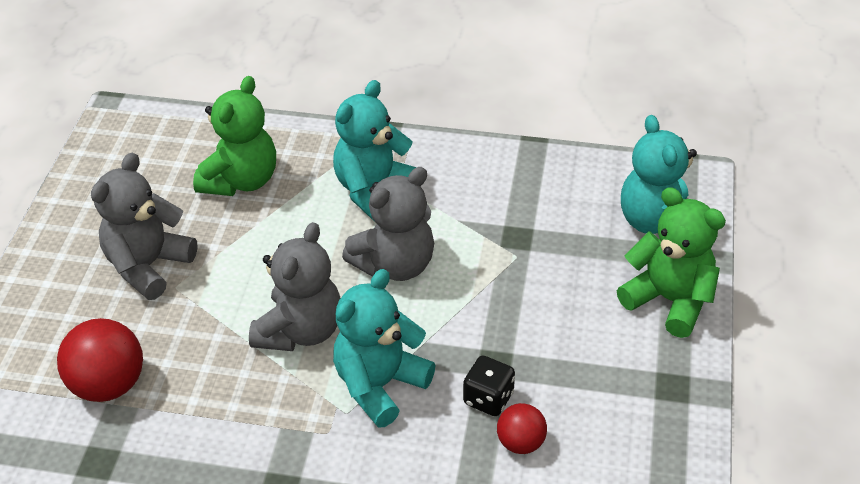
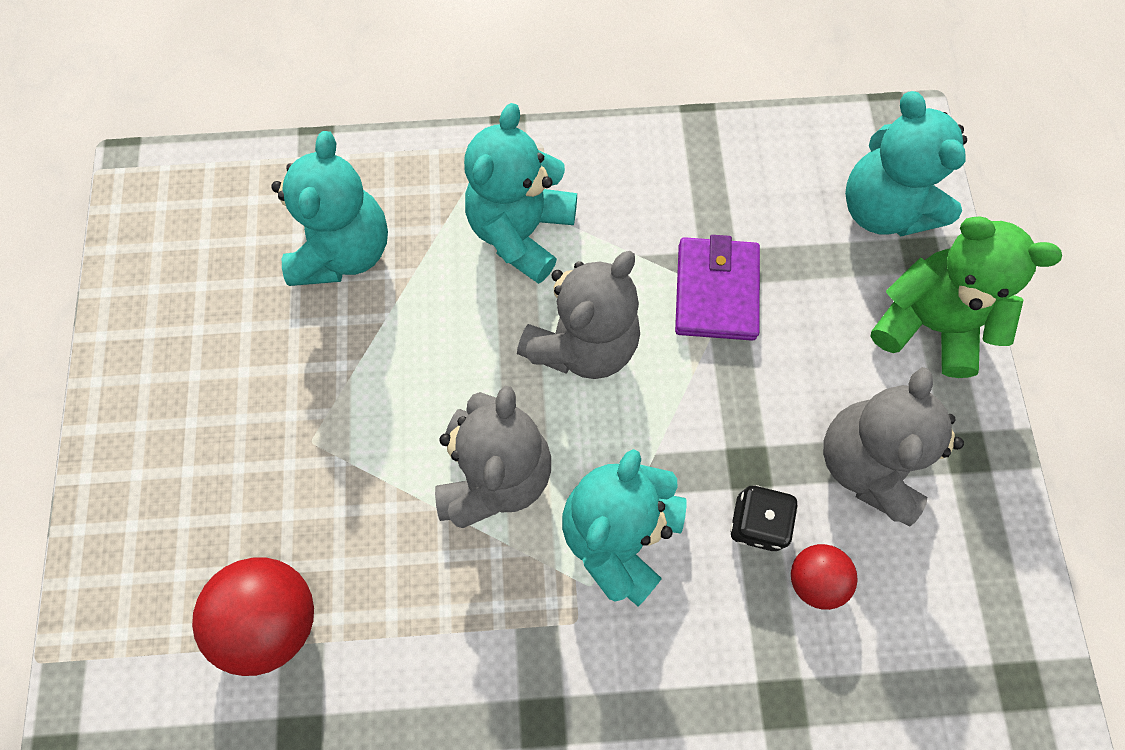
camera: 15 degrees left, 25 degrees up
(148, 266) = (265, 415): grey teddy bear -> grey teddy bear (867, 463)
(241, 180) = (344, 251): green teddy bear -> turquoise teddy bear
(508, 251) = (716, 291): none -> purple wallet

